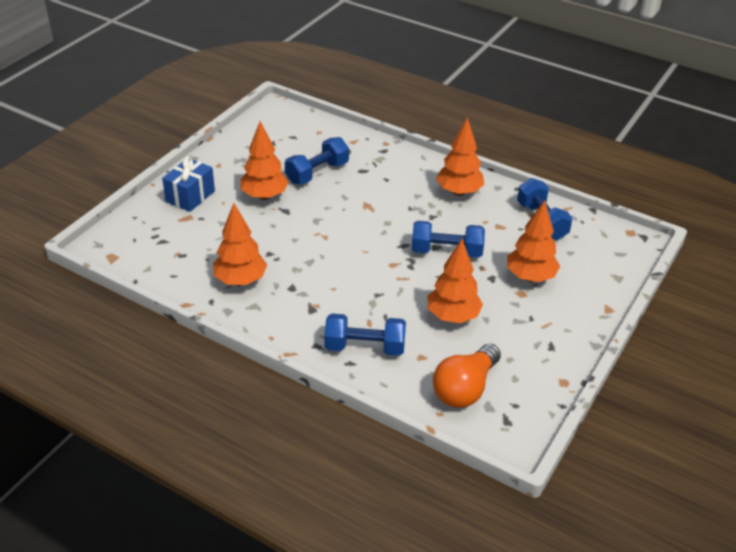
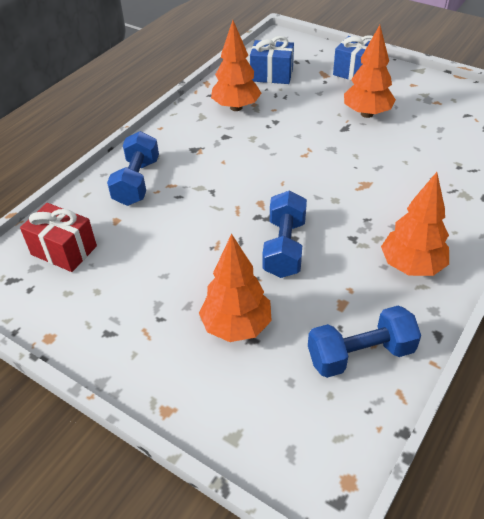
camera: 95 degrees right, 5 degrees up
(180, 254) = (271, 75): none -> blue gift
(317, 173) = (418, 146): blue dumbbell -> none
(453, 316) = (171, 247): orange tree -> none
(465, 388) = (64, 250): orange light bulb -> red gift

